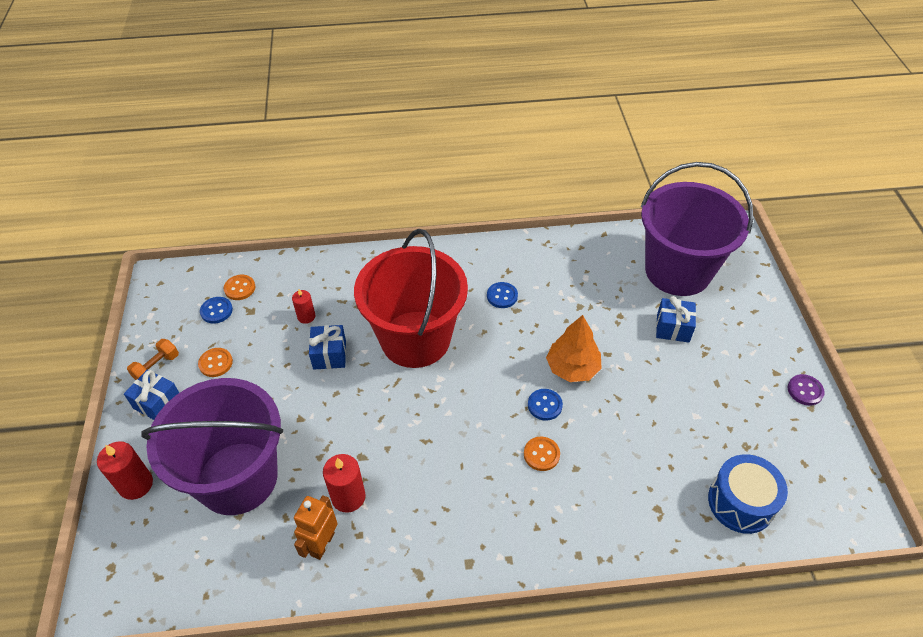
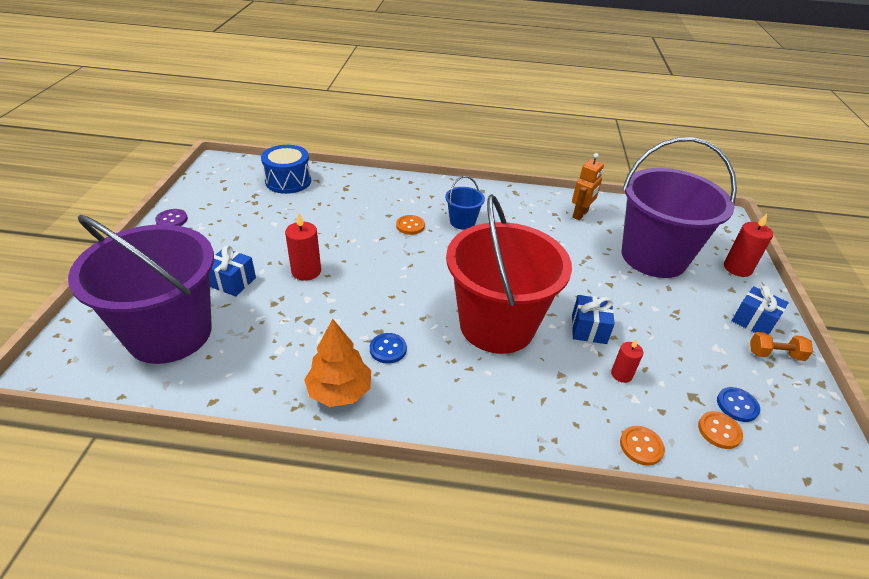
camera: 170 degrees left, 10 degrees down
(157, 367) = (775, 354): orange dumbbell -> orange dumbbell turned 45 degrees clockwise
(215, 363) = (711, 346): orange button -> orange button (641, 446)
(348, 497) = (563, 232): red candle -> red candle (306, 271)
(480, 480) = (462, 222): none -> blue bucket
(545, 405) = (392, 252): blue button -> none
(572, 368) = (352, 271): orange tree -> orange tree (339, 391)

